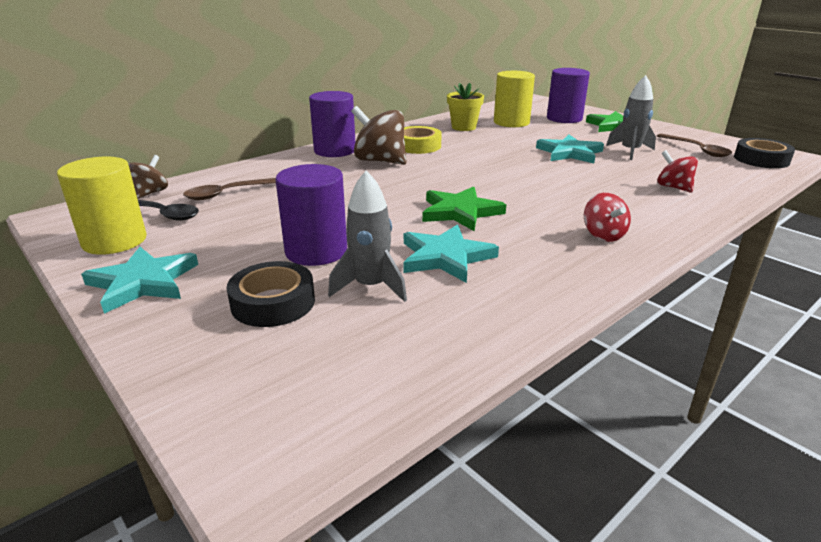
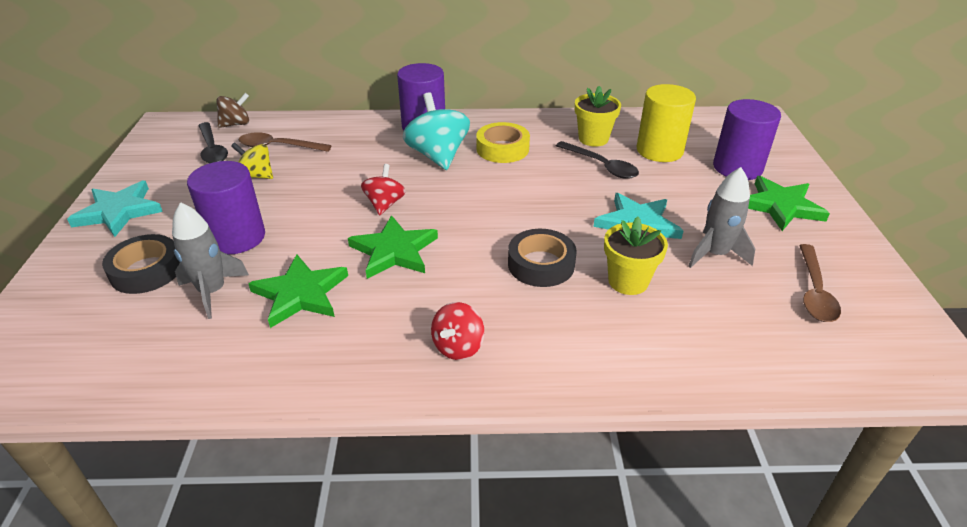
camera: 40 degrees right, 10 degrees up
(114, 241) = (156, 164): yellow cylinder -> none
(248, 214) = (256, 175): none -> yellow spinning top
(380, 161) = (438, 156): brown spinning top -> turquoise spinning top
(445, 257) = (300, 294): turquoise star -> green star
(495, 136) = (601, 166): none -> black spoon
(618, 175) = (628, 281): none -> yellow flower pot
(673, 187) = (655, 330): red spinning top -> red spinning top (385, 204)
(761, 159) = (878, 351): black tape -> black tape (541, 264)

